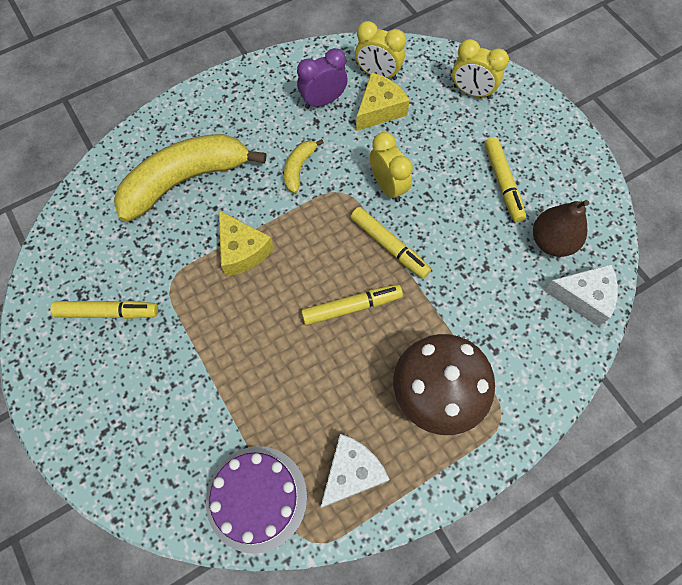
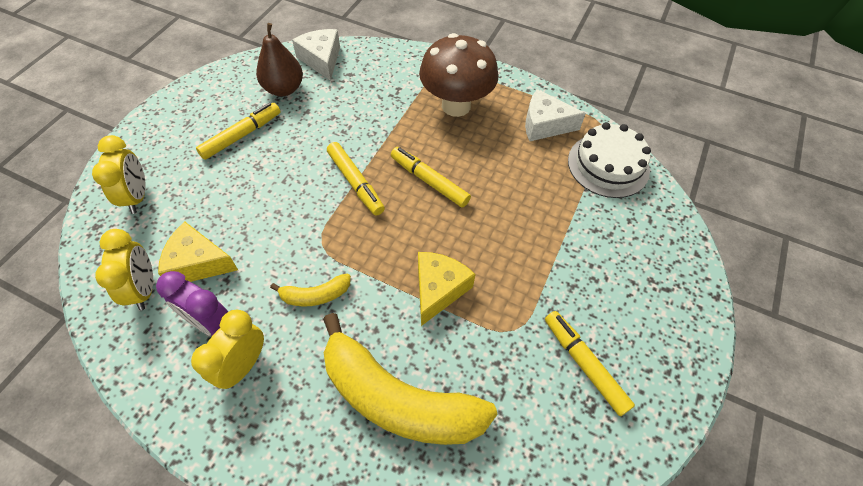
camera: 125 degrees left, 10 degrees down
(256, 498) = (608, 165): purple cake -> white cake
(388, 186) = (293, 211): yellow clock -> yellow clock (243, 365)
(389, 246) = (355, 183): yellow marker -> yellow marker turned 135 degrees clockwise

